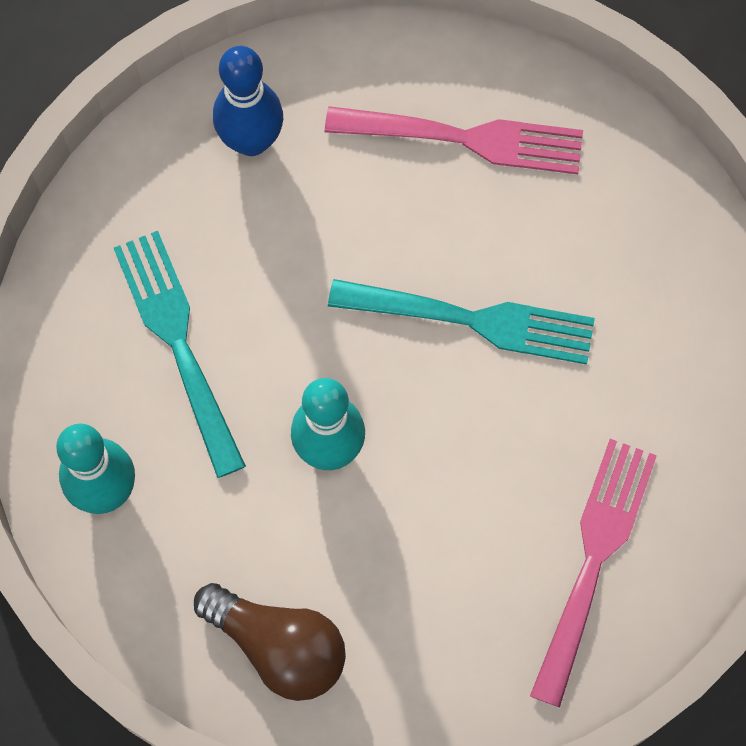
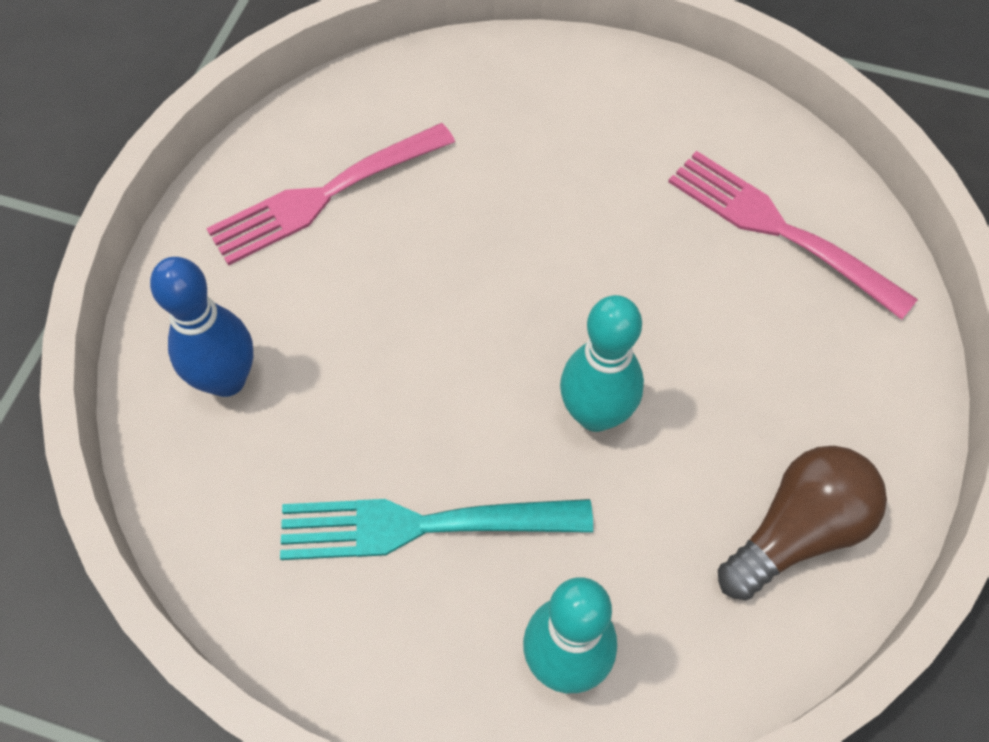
camera: 70 degrees left, 10 degrees down
(466, 139) = (324, 195): pink fork -> pink fork turned 150 degrees counterclockwise
(473, 320) = (510, 248): turquoise fork -> none

